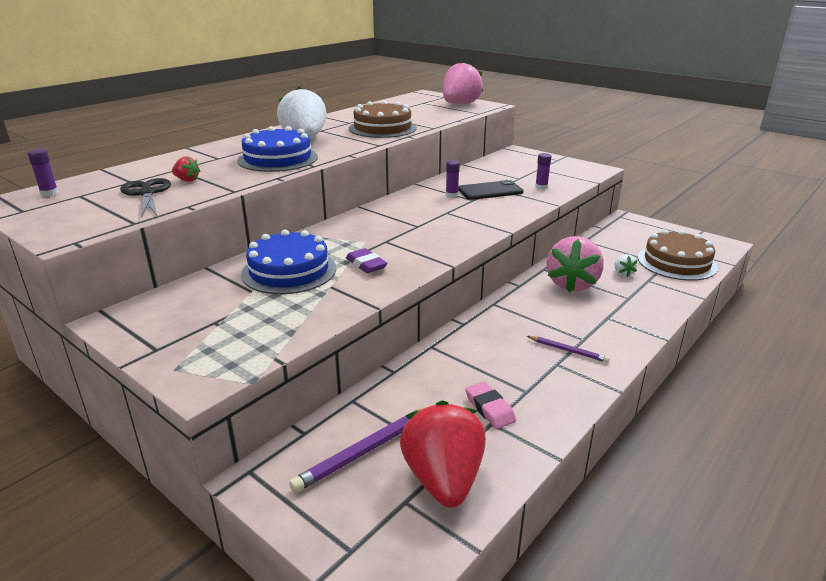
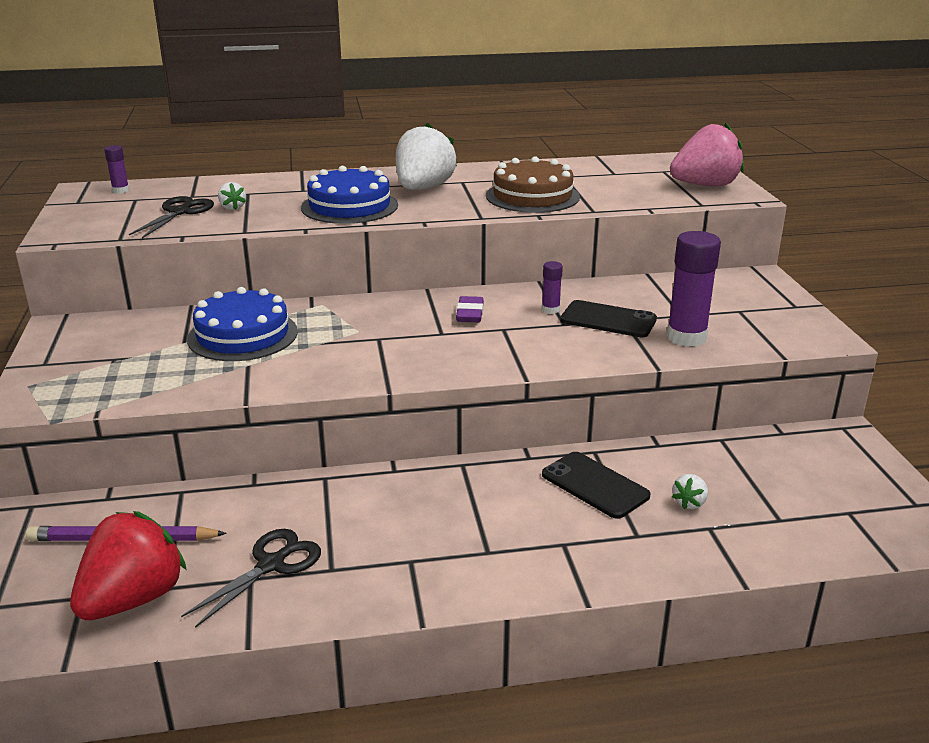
camera: 40 degrees right, 0 degrees up
(187, 180) = (232, 208): red strawberry -> white strawberry
(366, 264) = (315, 356): purple eraser -> purple eraser (470, 314)
(489, 408) = (271, 565): pink eraser -> black scissors
(541, 187) = (686, 337): purple glue stick -> purple glue stick, size x2.05
(568, 351) = (447, 554): purple pencil -> none
(572, 284) = (595, 485): pink strawberry -> black phone
(676, 262) = (803, 525): brown cake -> none

